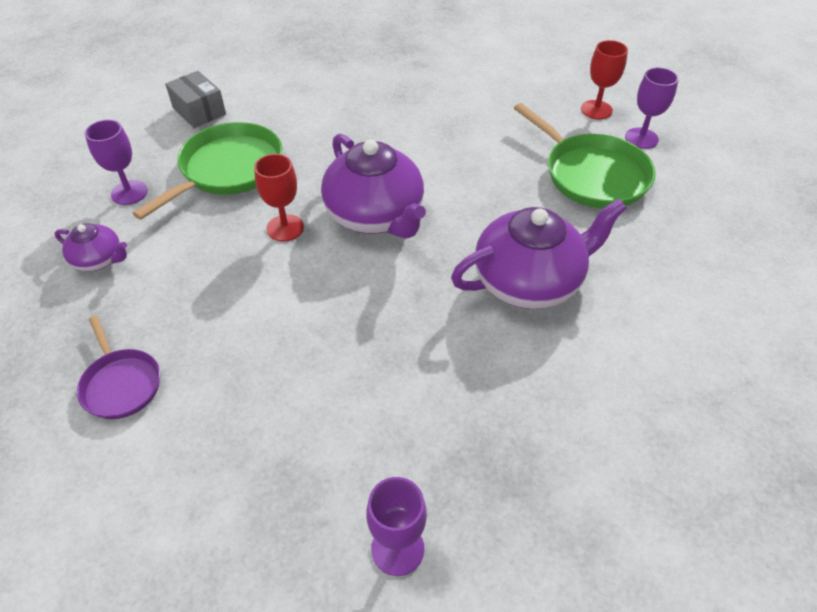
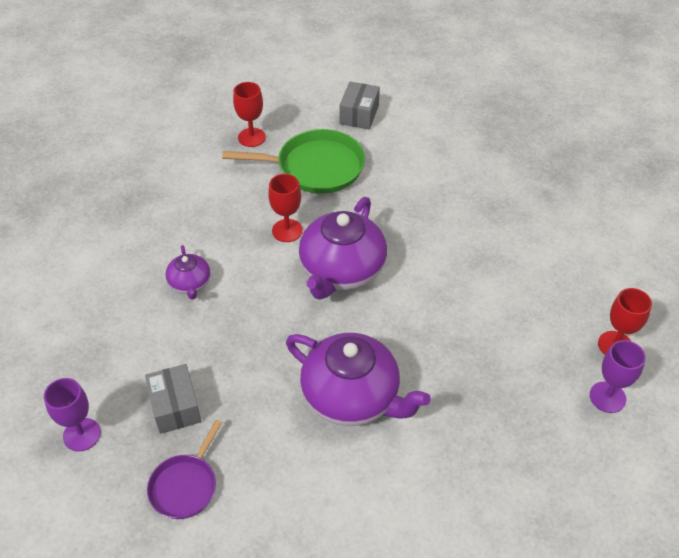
camera: 55 degrees right, 0 degrees up
(99, 260) = (186, 164): purple teapot -> purple teapot (190, 283)
(121, 384) = (107, 238): purple pan -> purple pan (185, 486)
(129, 193) = (251, 137): purple goblet -> red goblet
(431, 431) = (175, 407): none -> grey box
(592, 175) = (518, 382): green pan -> none

